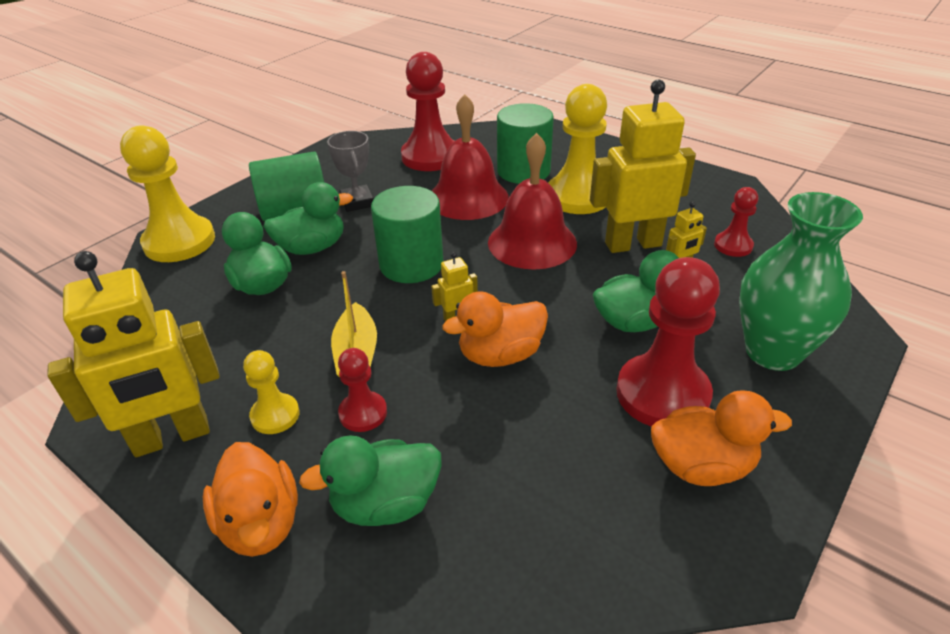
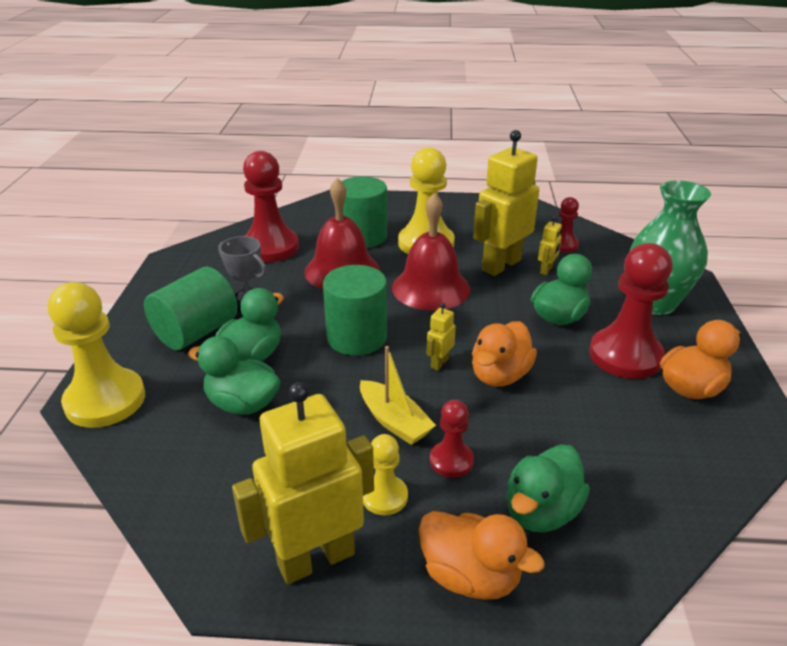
camera: 35 degrees left, 5 degrees down
(172, 437) = (316, 558): yellow robot -> yellow robot turned 150 degrees counterclockwise

